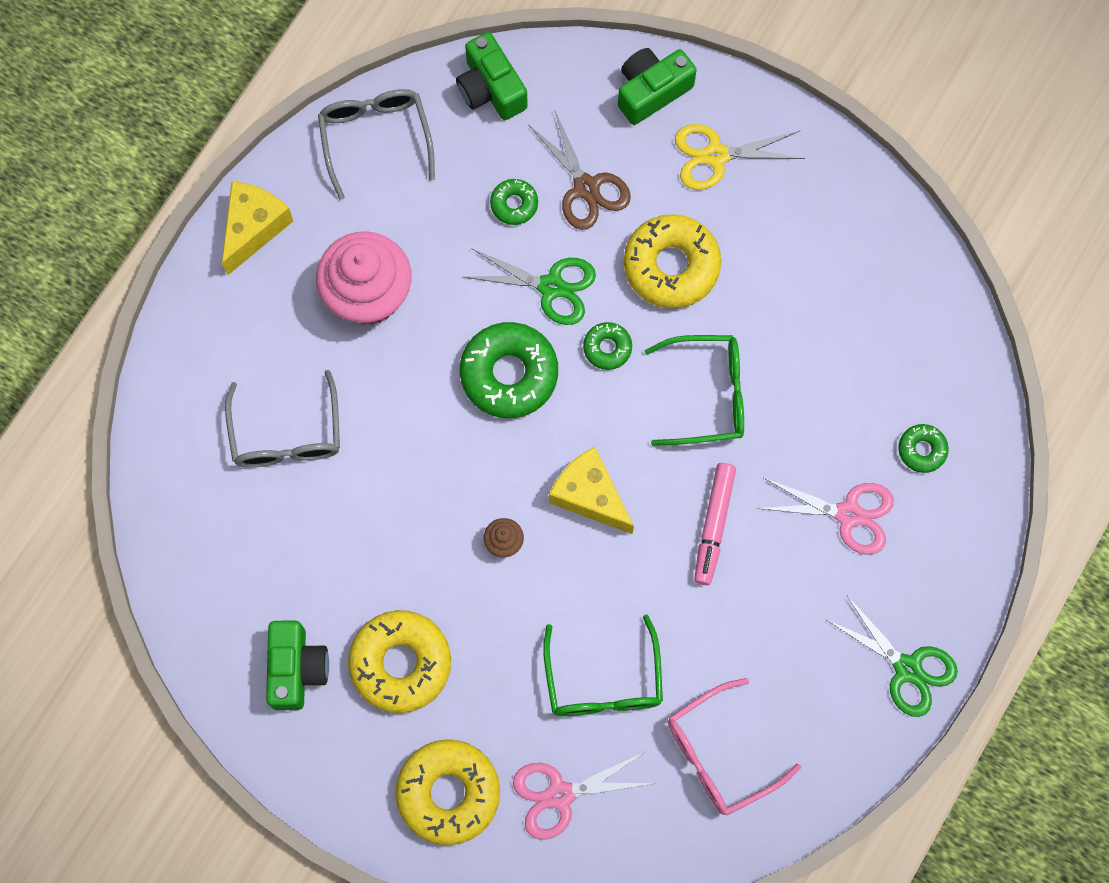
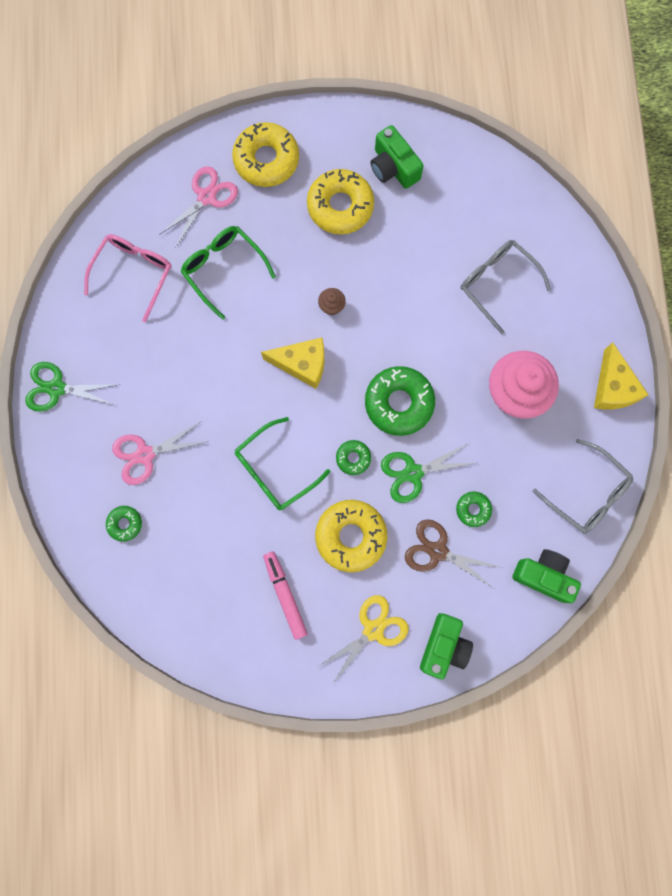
camera: 145 degrees right, 5 degrees up
(713, 525) = (219, 395): pink marker -> pink marker (285, 595)

